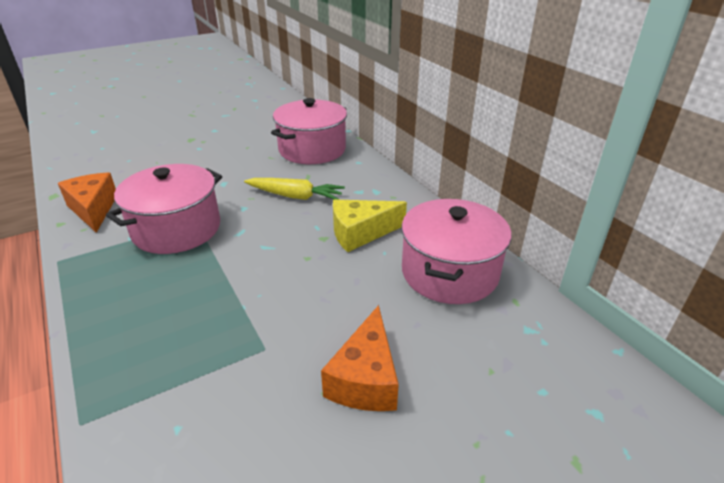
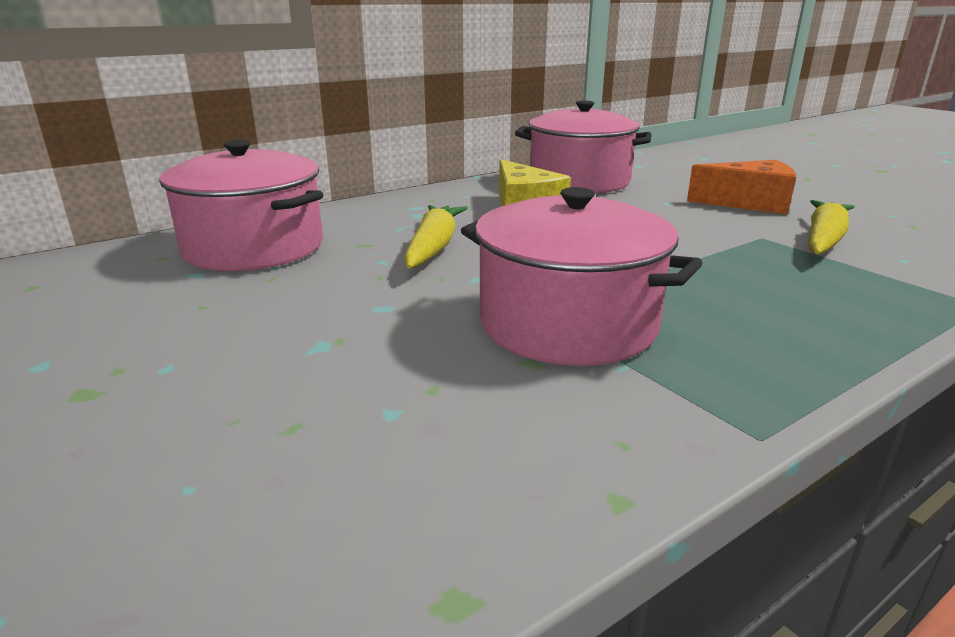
camera: 95 degrees left, 10 degrees down
(93, 209) = (526, 458): orange cheese -> none
(244, 390) = (823, 240): none -> yellow carrot

